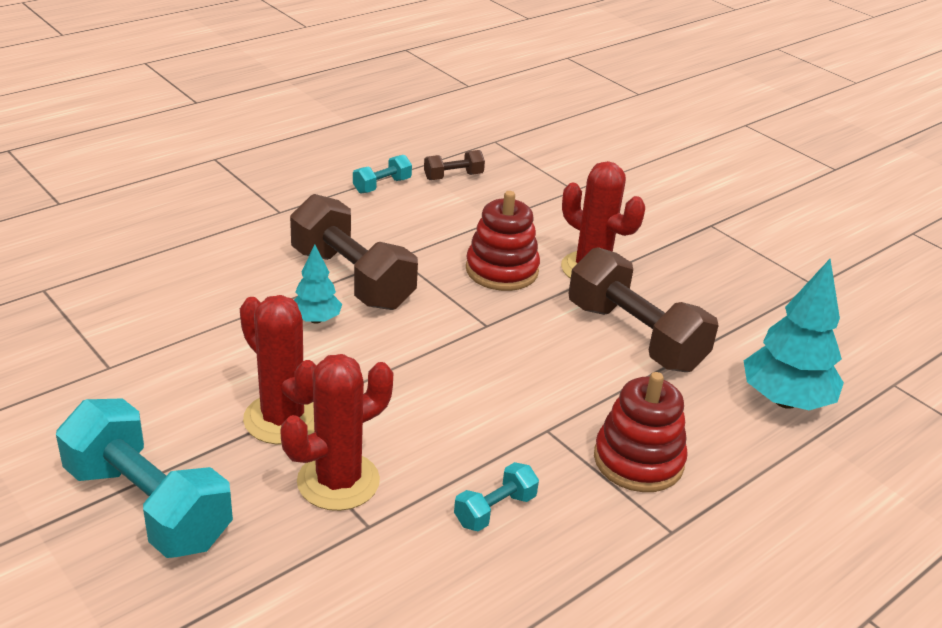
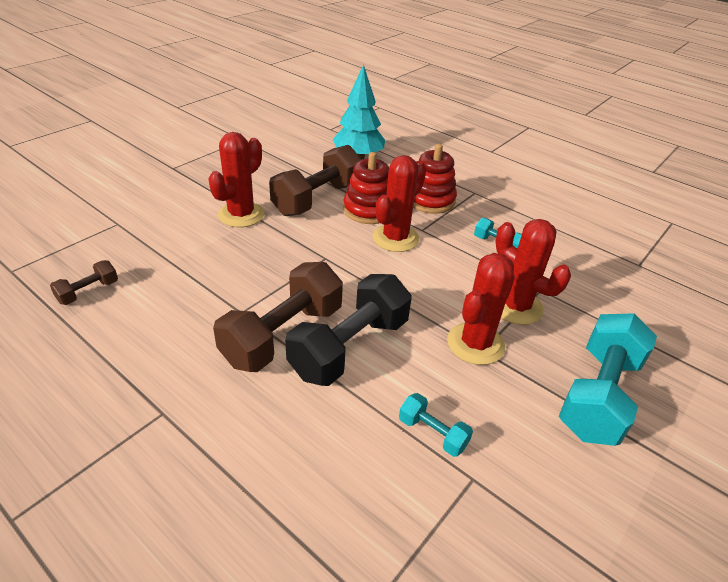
camera: 100 degrees left, 5 degrees up
(316, 319) = (350, 347): turquoise tree -> black dumbbell
(382, 186) = (105, 339): turquoise dumbbell -> turquoise dumbbell (432, 433)
(453, 177) = (88, 292): brown dumbbell -> brown dumbbell turned 75 degrees clockwise
(502, 270) = (251, 254): red stacking toy -> red stacking toy (368, 210)
(525, 396) = (395, 238): none -> red cactus

